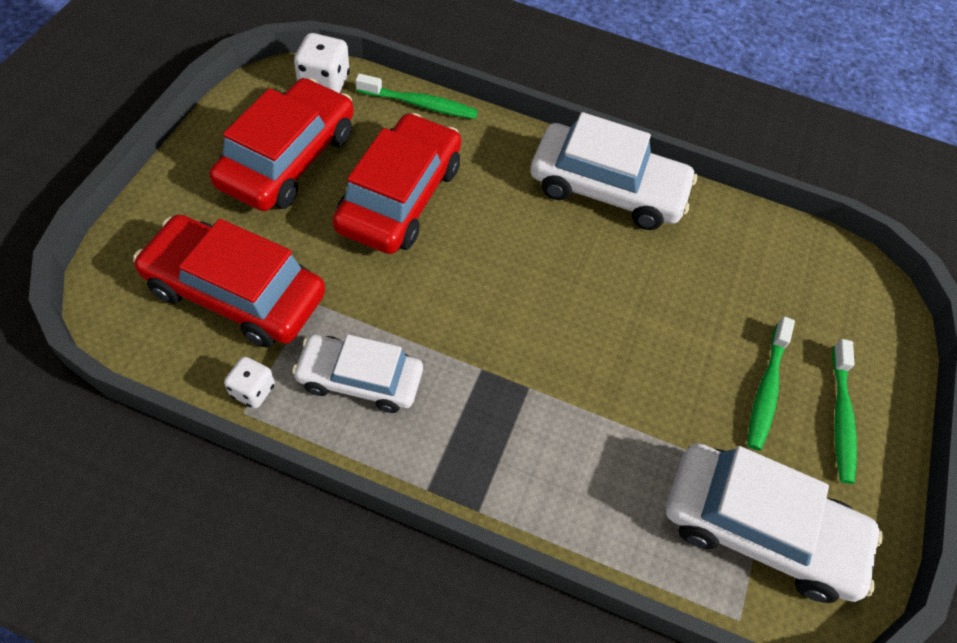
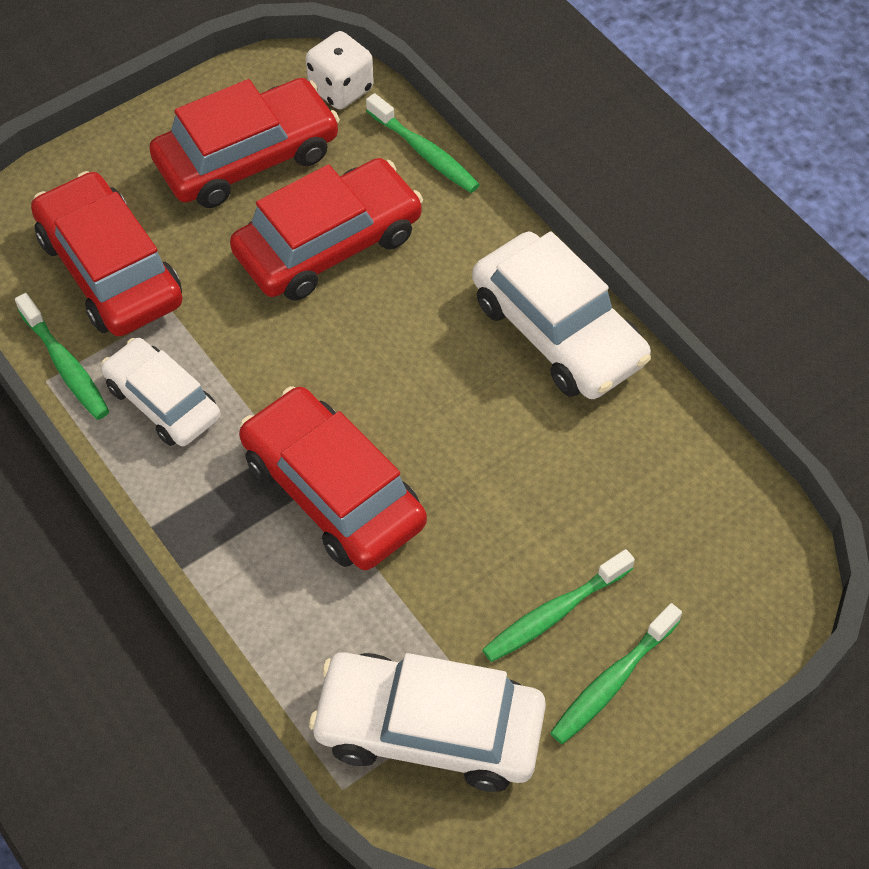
camera: 40 degrees right, 0 degrees up
(253, 390) = (66, 365): white dice -> green toothbrush
(547, 382) = (333, 491): none -> red car
(759, 529) = (429, 729): white car -> white car turned 135 degrees clockwise

